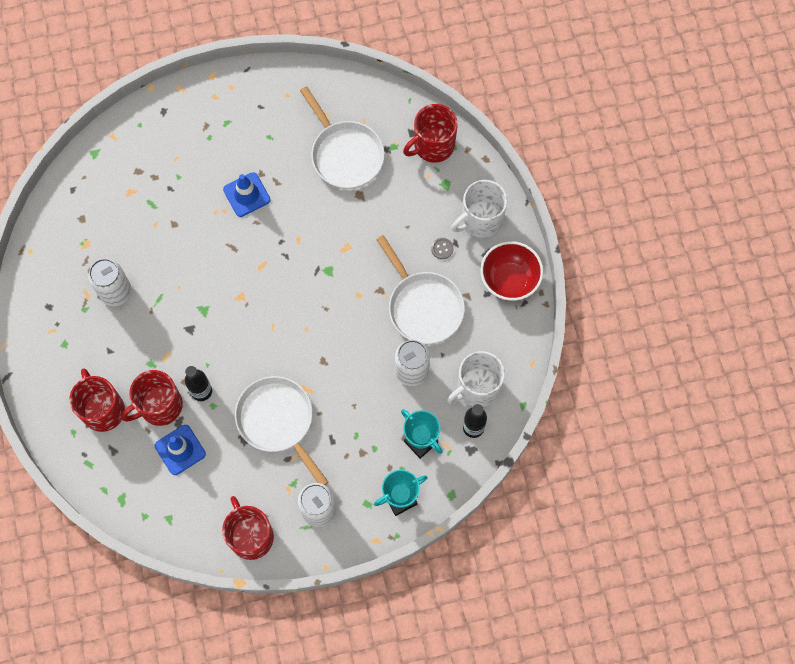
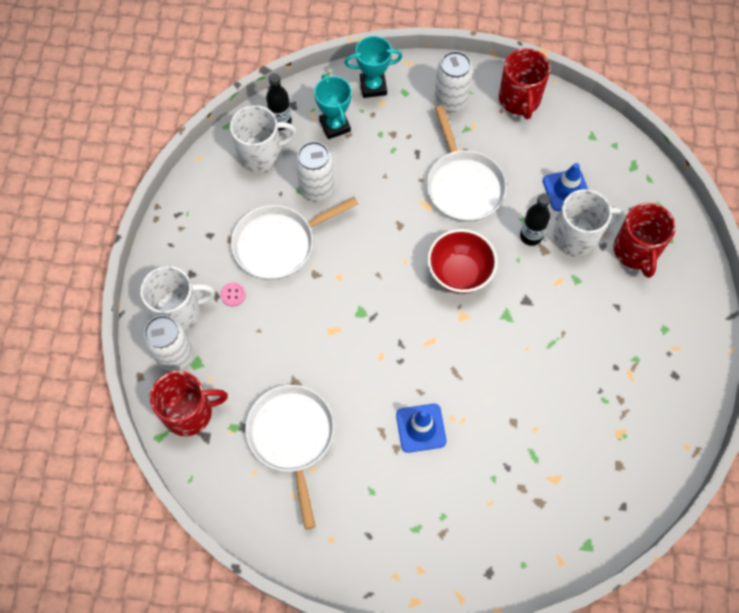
camera: 160 degrees left, 5 degrees down
(116, 292) = (597, 366): white can -> white can (175, 355)
(159, 406) = (577, 236): red mug -> white mug
(423, 306) = (279, 244): white pan -> white pan turned 105 degrees counterclockwise
(442, 249) = (233, 295): grey button -> pink button
(509, 280) = (180, 240): red bowl -> red bowl (459, 273)

